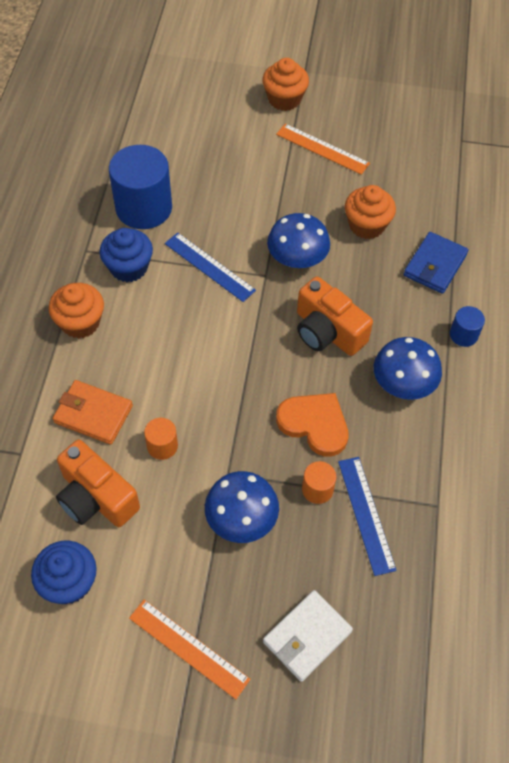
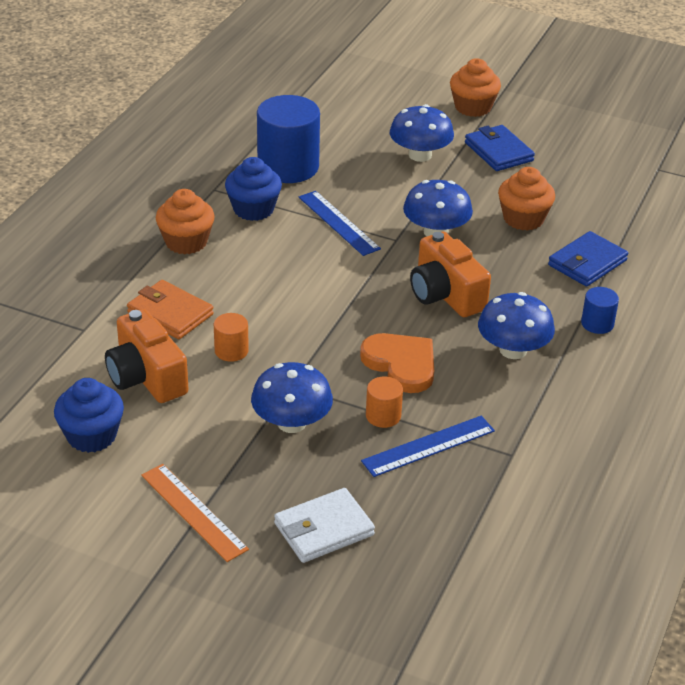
camera: 15 degrees right, 20 degrees down
(256, 167) = (420, 155): none -> blue mushroom
(322, 149) = (498, 152): orange ruler -> blue wallet
(366, 514) = (428, 446): blue ruler -> blue ruler turned 60 degrees clockwise

